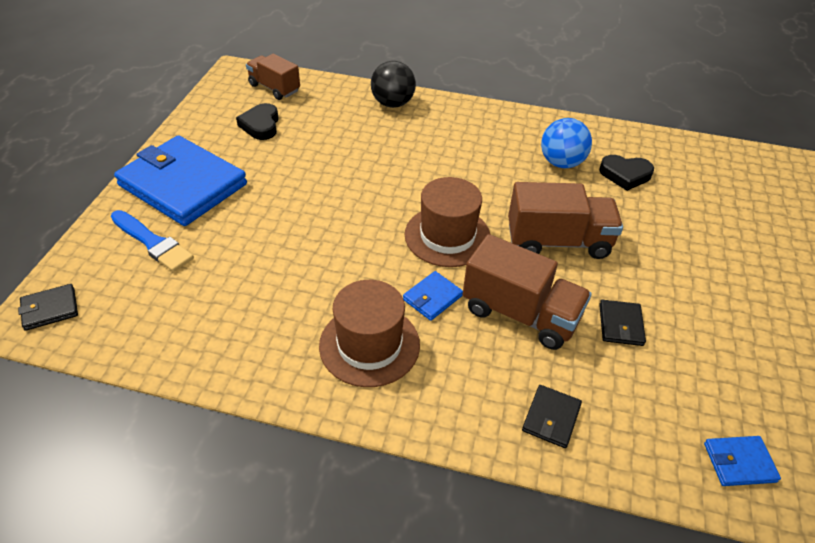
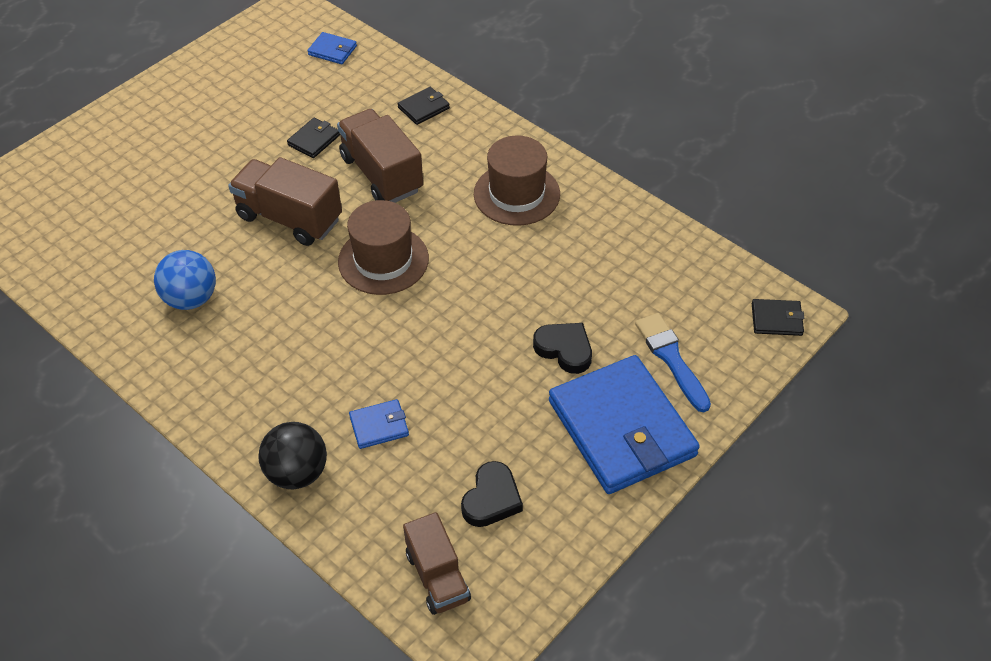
camera: 150 degrees left, 5 degrees up
(432, 297) = (441, 211): blue wallet -> blue wallet (379, 426)
(625, 175) = (145, 259): black heart -> black heart (564, 349)

